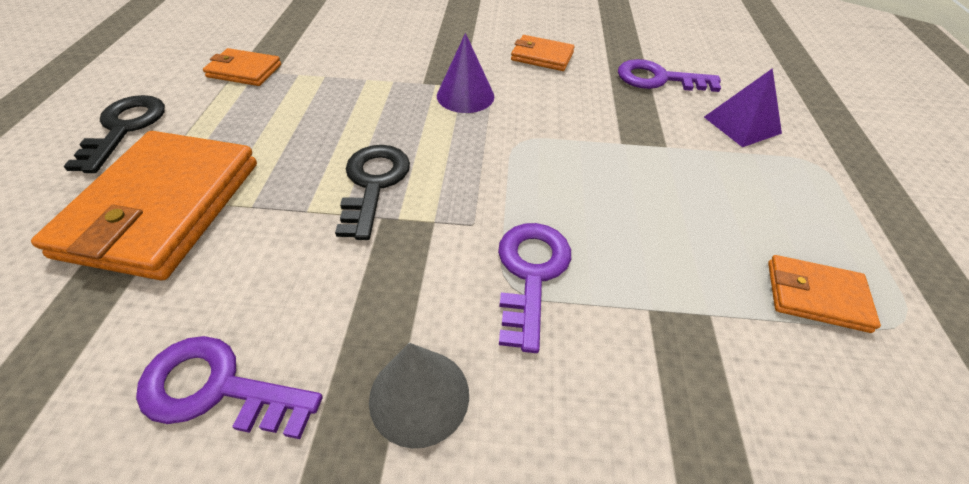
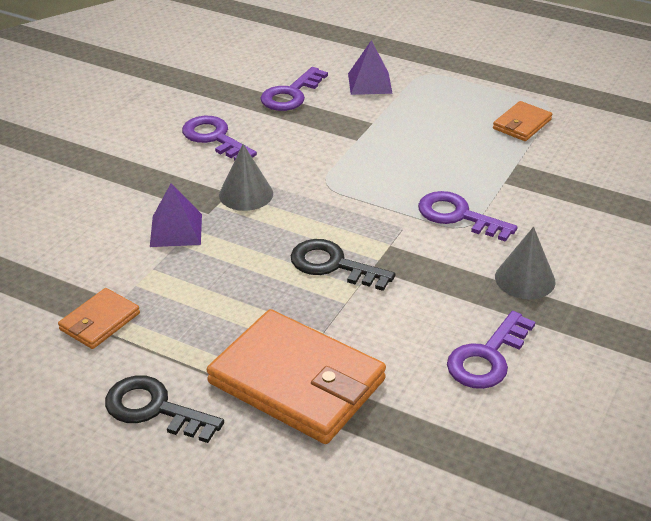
camera: 65 degrees left, 10 degrees down
(386, 73) = (176, 230): none -> purple pyramid
(465, 96) = (246, 194): purple cone -> grey cone
(542, 56) = (214, 138): orange wallet -> purple key

